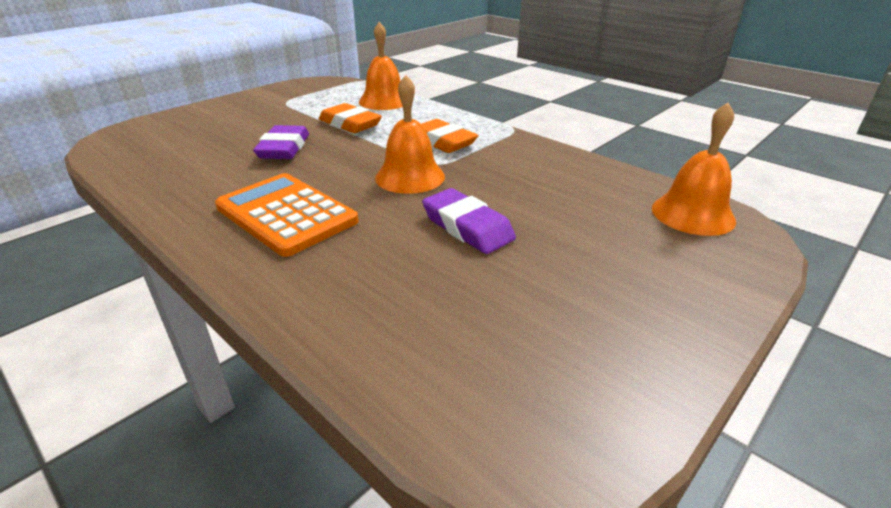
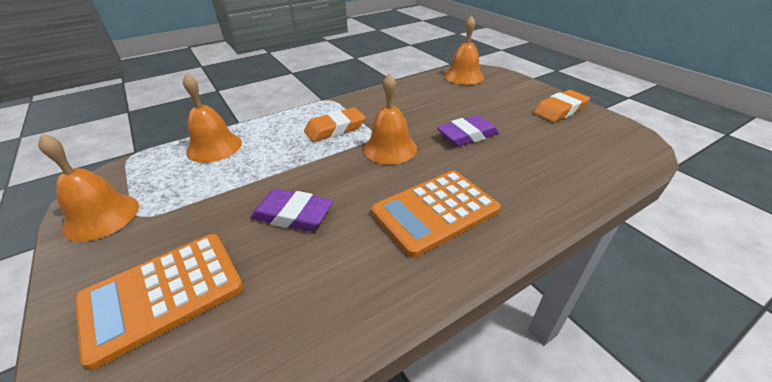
camera: 75 degrees left, 5 degrees up
(203, 127) = (163, 294): none -> orange calculator
(285, 92) = (101, 217): none -> orange bell
(350, 124) = (259, 170): orange eraser -> orange eraser (560, 110)

